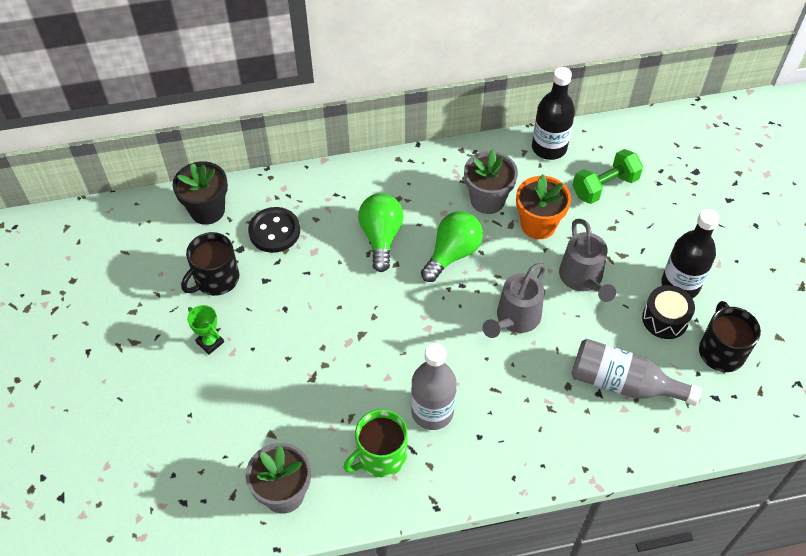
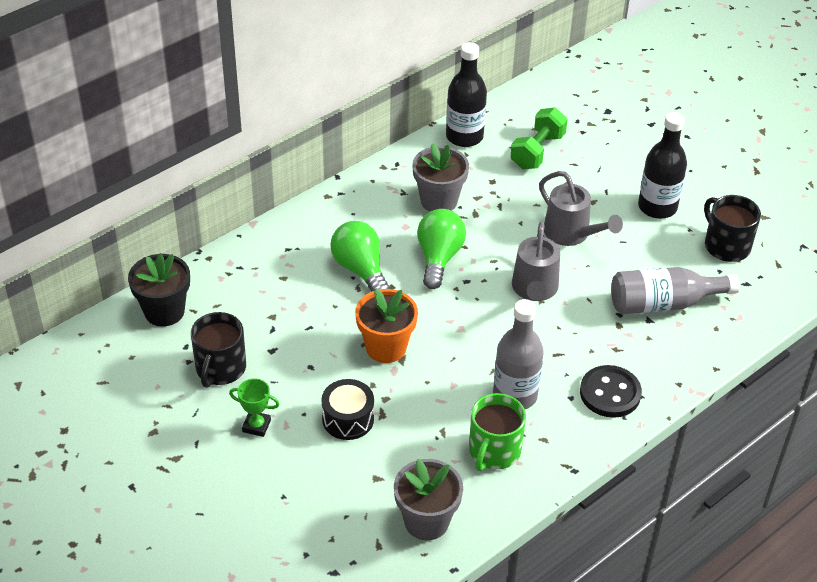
camera: 30 degrees left, 10 degrees down
(274, 231) = (249, 304): black button -> black button (610, 393)
(538, 225) = (500, 204): orange flower pot -> orange flower pot (386, 347)
(665, 319) = (663, 239): black drum -> black drum (348, 419)

